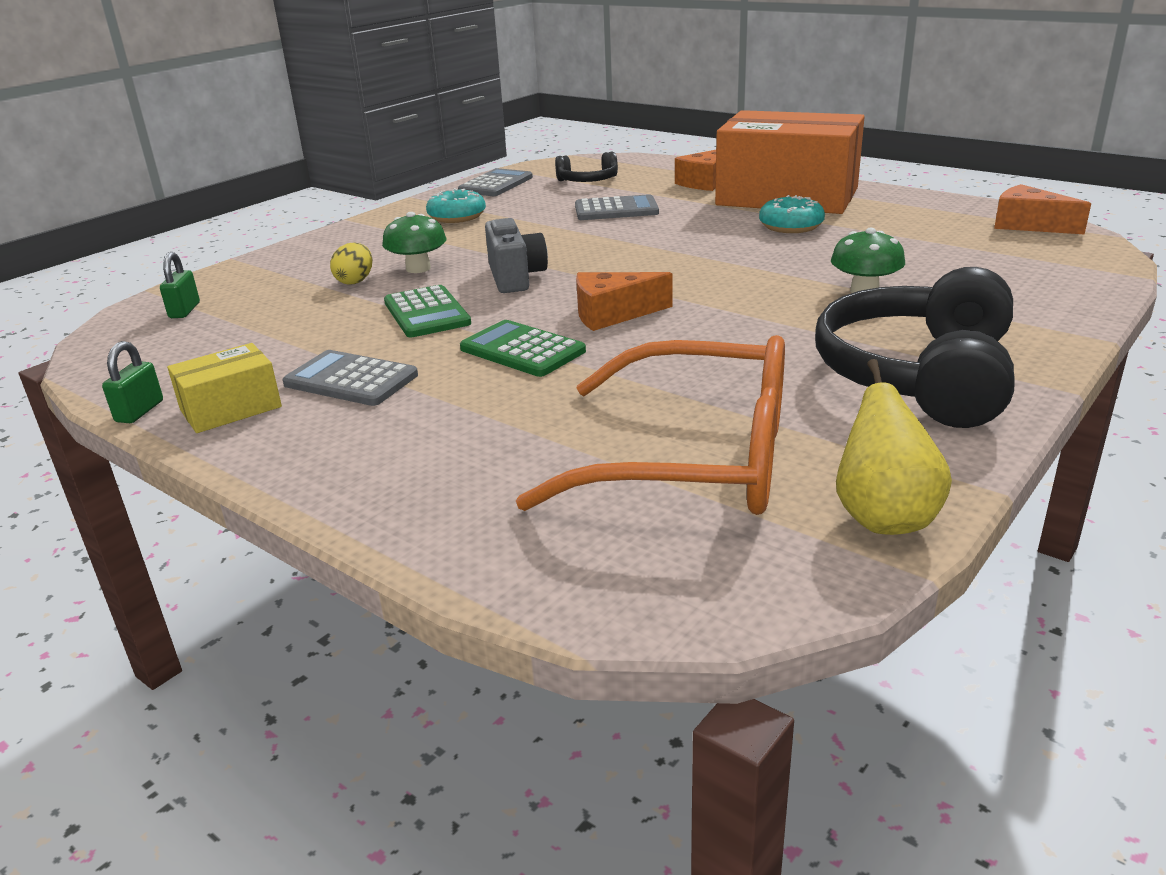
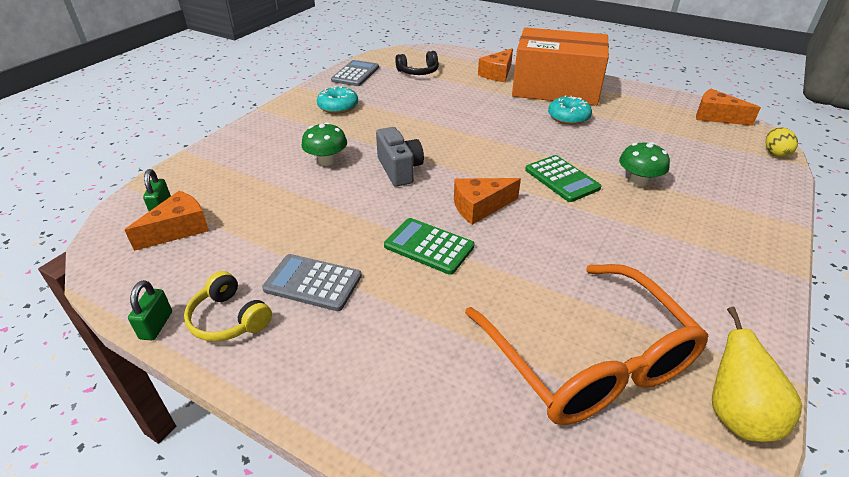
camera: 10 degrees left, 10 degrees up
(199, 329) = (179, 229): none -> orange cheese
(231, 408) = (229, 319): yellow box -> yellow headphones
(355, 281) = (284, 174): yellow egg -> yellow egg (775, 153)
(426, 313) = (347, 208): green calculator -> green calculator (561, 179)
(616, 210) = (447, 100): grey calculator -> none
(694, 459) = (588, 359): orange glasses -> orange glasses turned 60 degrees clockwise
(919, 376) = (704, 266): black headphones -> none

